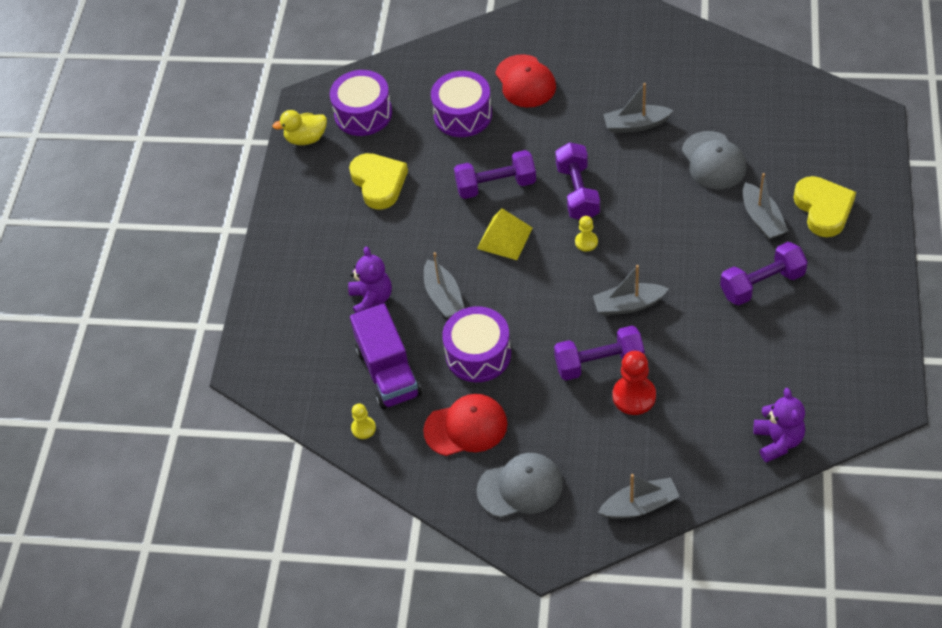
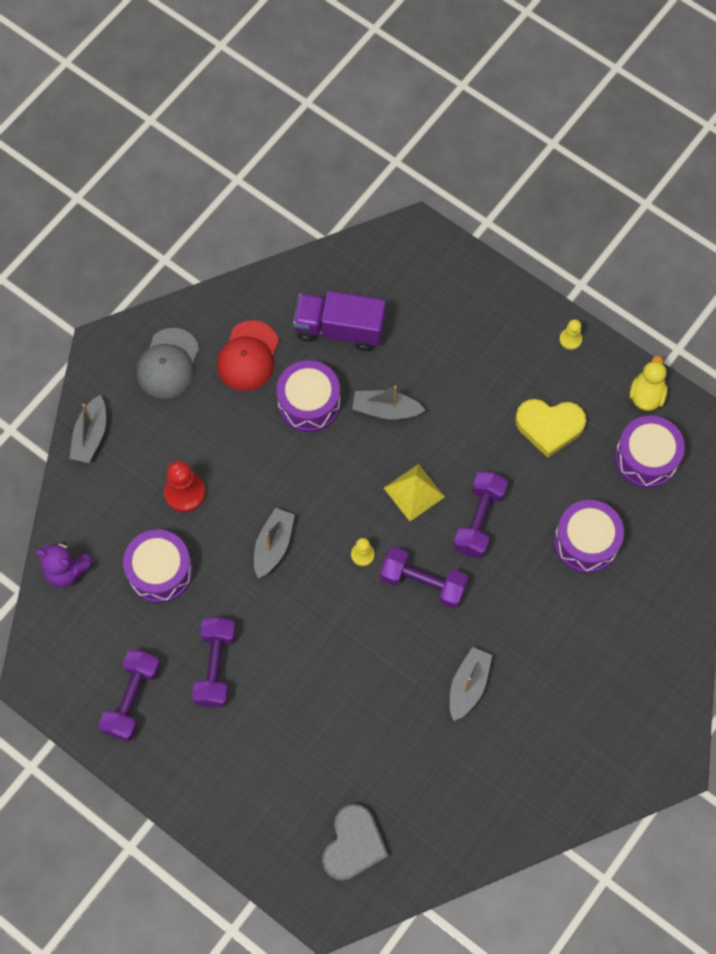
camera: 115 degrees right, 15 degrees up
(363, 428) = (300, 285): yellow pawn -> yellow pawn (570, 339)
(371, 300) = (422, 354): purple teddy bear -> none
(525, 81) = (592, 622): red cap -> none
(599, 363) = (234, 487): purple dumbbell -> purple dumbbell (132, 699)
(713, 161) = (377, 724): grey cap -> none
(718, 370) = (160, 571): none -> purple drum
(762, 219) = (282, 718): grey boat -> none
(813, 127) = (353, 845): none -> grey heart
(823, 209) = (255, 779): yellow heart -> none

